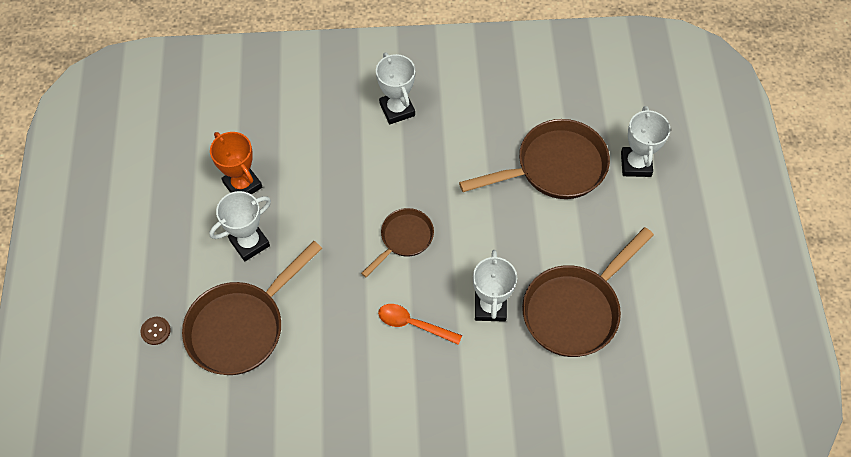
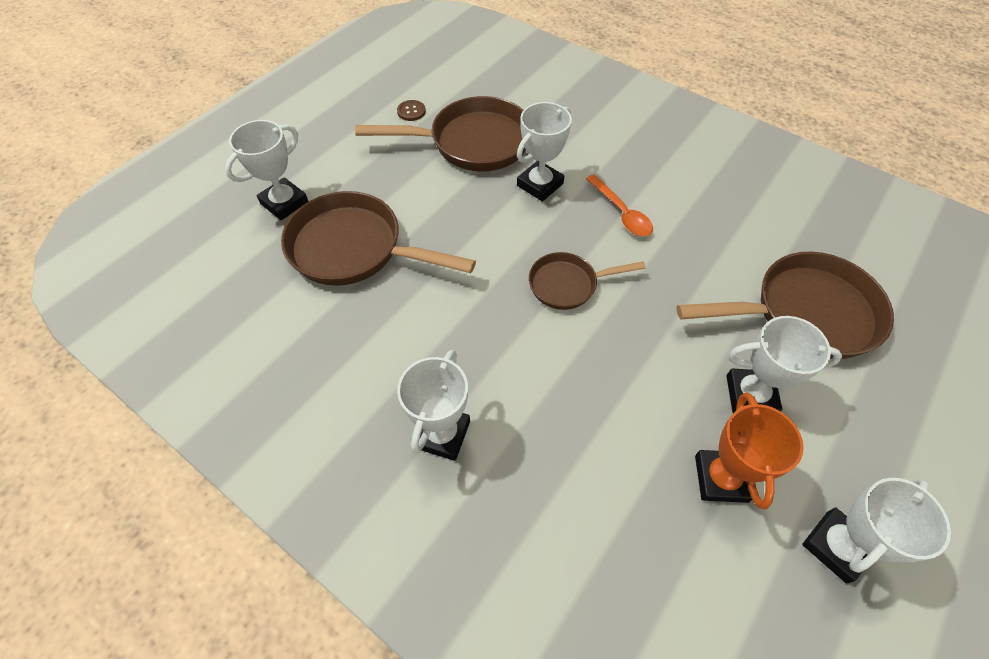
camera: 140 degrees left, 5 degrees down
(155, 331) = (916, 370): brown button -> brown button (411, 111)
(170, 191) = (836, 546): none -> white trophy

